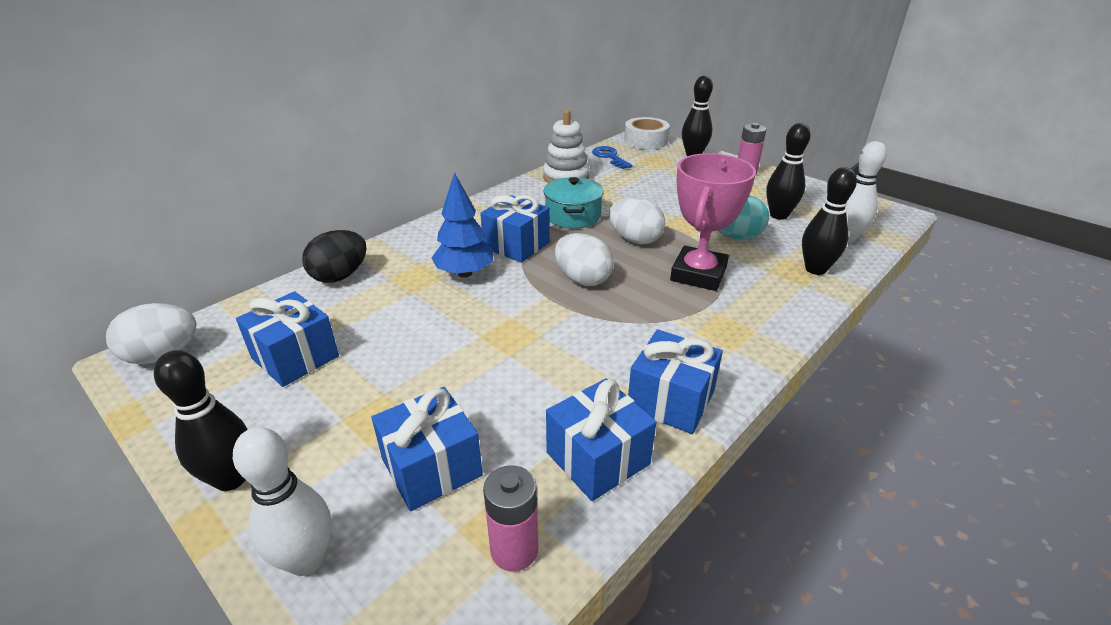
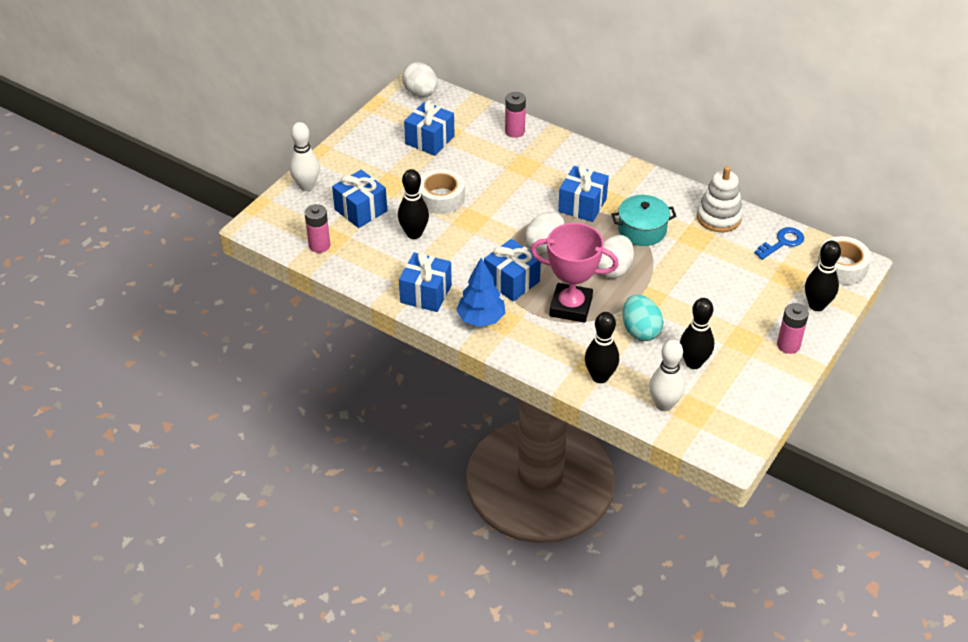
camera: 80 degrees right, 10 degrees up
(231, 478) = (344, 149): black bowling pin -> black bowling pin (414, 233)
(340, 276) = (514, 131): black egg -> pink battery
(446, 360) = (441, 198): none -> white tape
(465, 273) = (535, 186): blue tree -> blue tree (481, 319)
(597, 458) = (376, 267): blue gift -> blue gift (512, 281)

